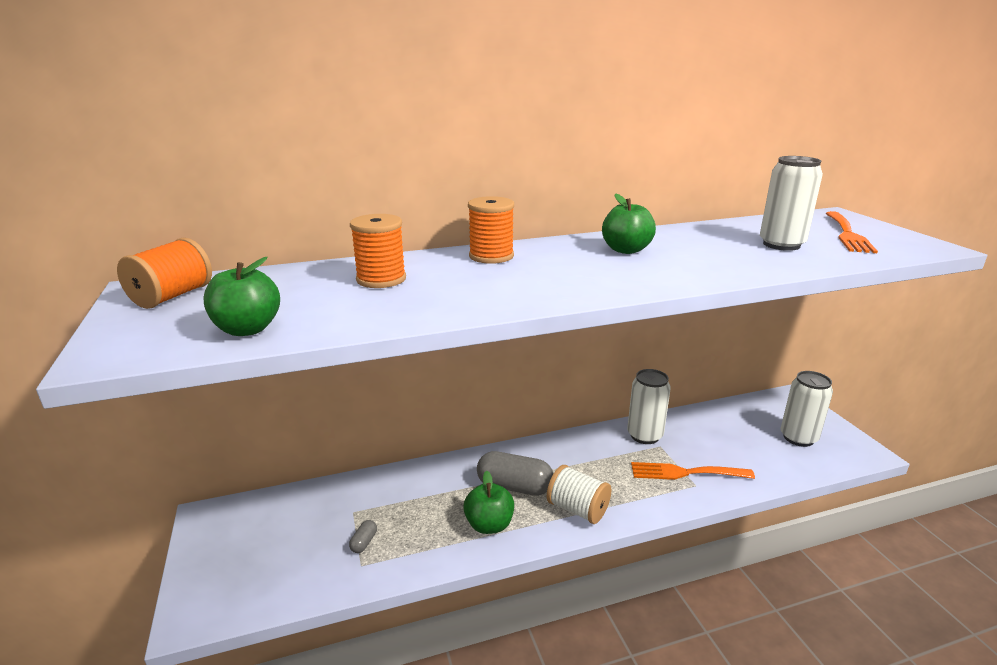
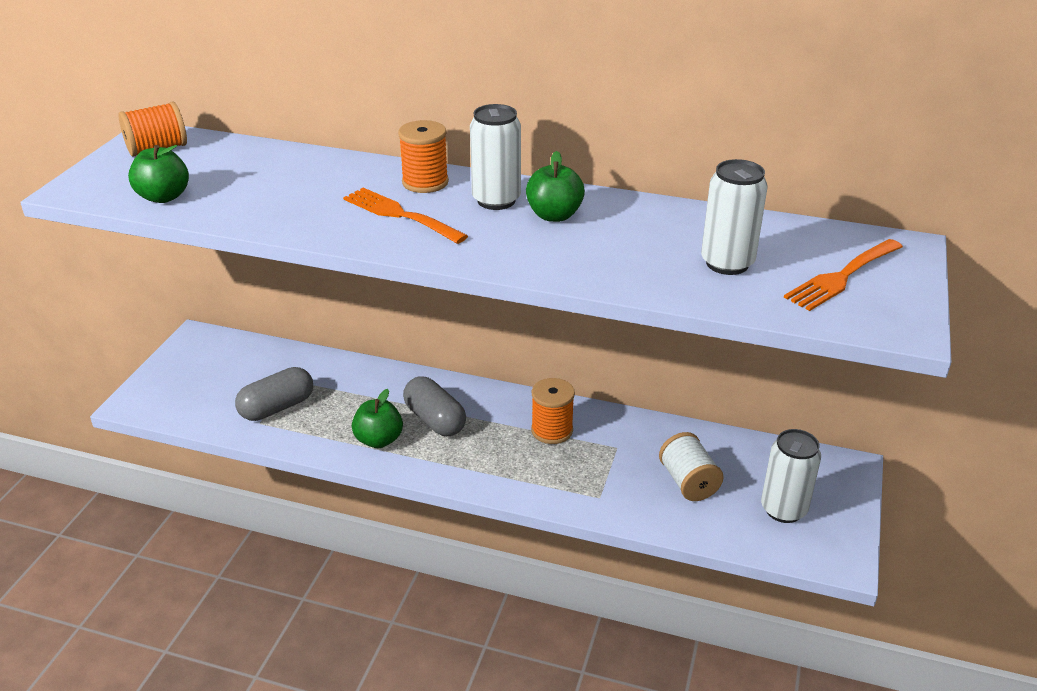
camera: 35 degrees right, 10 degrees up
(364, 542) = (277, 407): grey capsule -> grey capsule, size x2.28
(381, 279) = (305, 179): orange spool -> orange spool (552, 430)
(577, 509) = (464, 463): white spool -> white spool (688, 482)
(644, 435) = (615, 431): white can -> white can (496, 200)
(685, 473) = (605, 482): orange fork -> orange fork (399, 215)

